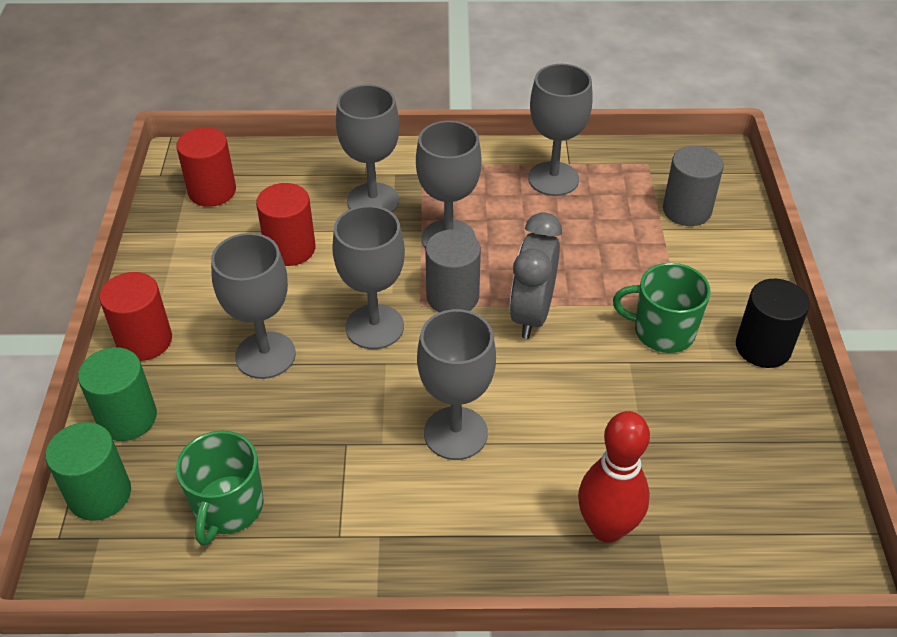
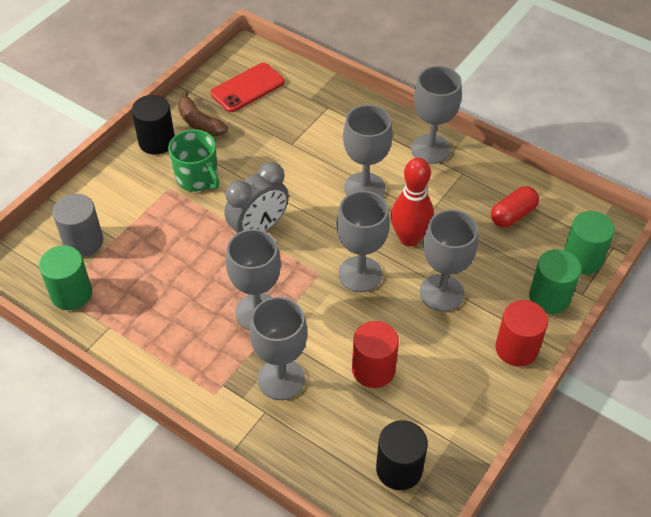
camera: 145 degrees left, 5 degrees up
(212, 191) = (399, 469): red cylinder -> black cylinder
(228, 507) = (512, 215): green mug -> red capsule
(452, 296) = (294, 267): grey cylinder -> none
(553, 179) = (136, 319): grey goblet -> grey goblet (430, 149)
(606, 528) = (331, 112): red bowling pin -> red bowling pin (409, 238)
(635, 168) = (71, 293): none -> green cylinder
(749, 401) = (199, 123): none -> brown banana
(759, 495) = (247, 88): none -> red phone

